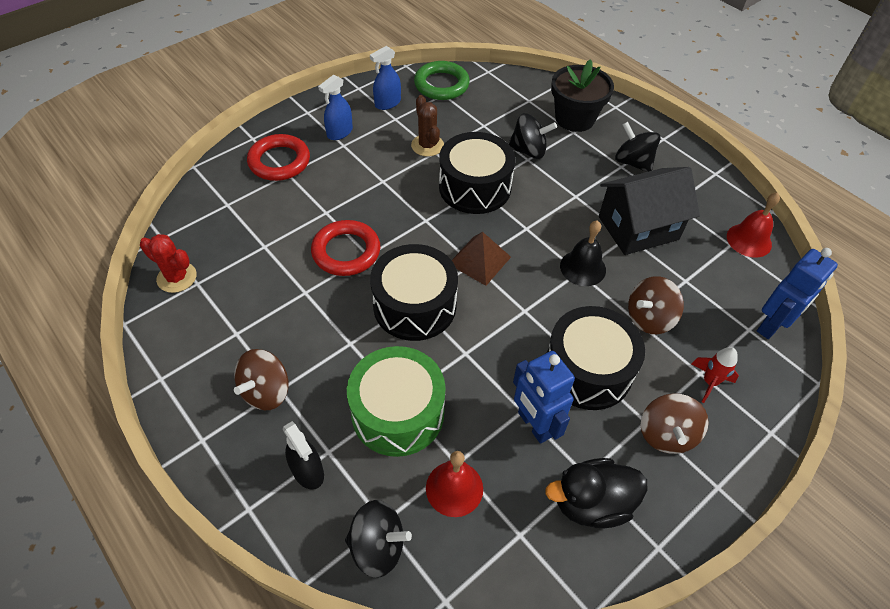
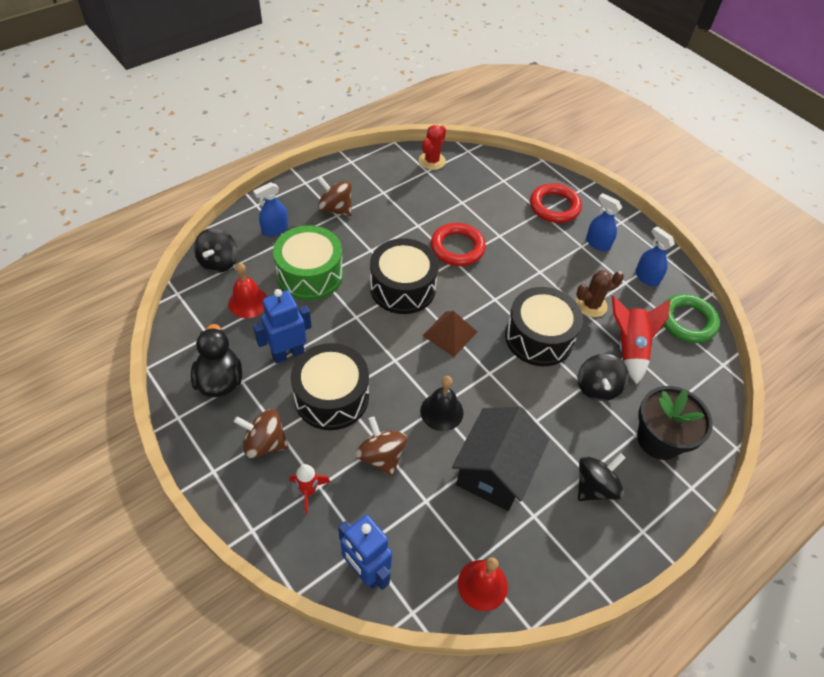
camera: 90 degrees right, 0 degrees up
(308, 471) = (275, 230): black spray bottle -> blue spray bottle
(478, 125) = (629, 348): none -> red rocket
(638, 228) = (494, 471): black house -> black house turned 45 degrees clockwise

